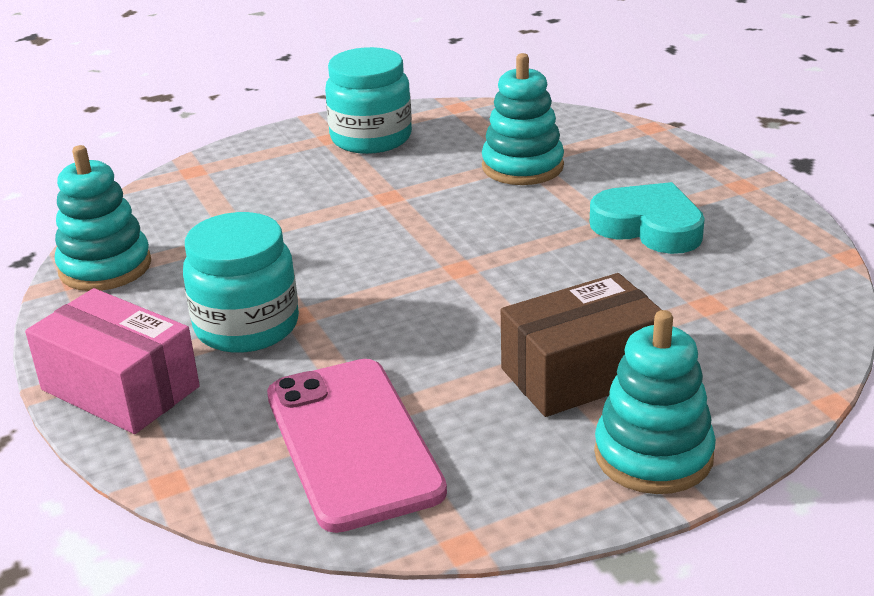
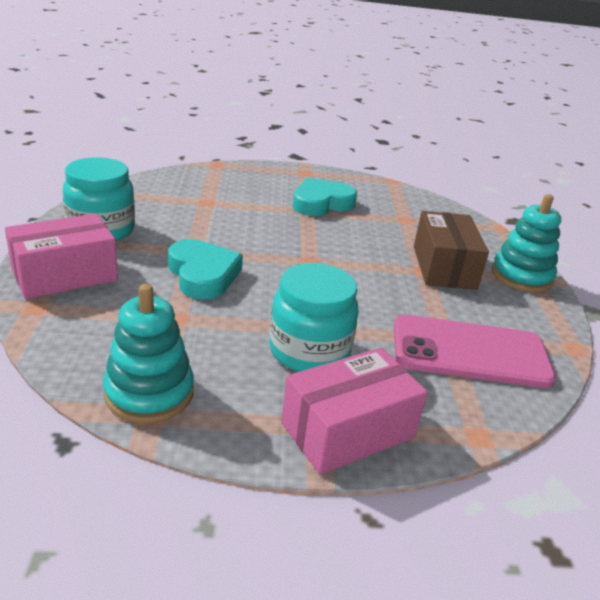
camera: 70 degrees left, 0 degrees up
(260, 159) = (65, 275): none -> pink box
(341, 219) = (203, 275): none -> turquoise heart
(522, 167) = (214, 205): turquoise stacking toy -> none

